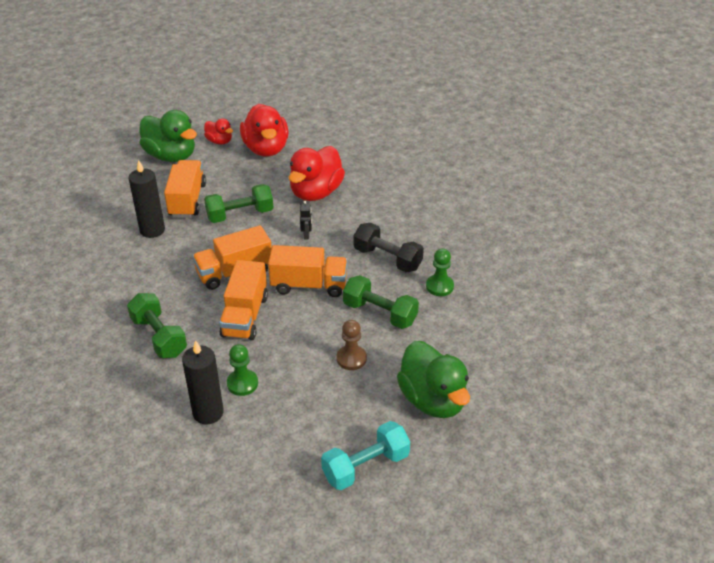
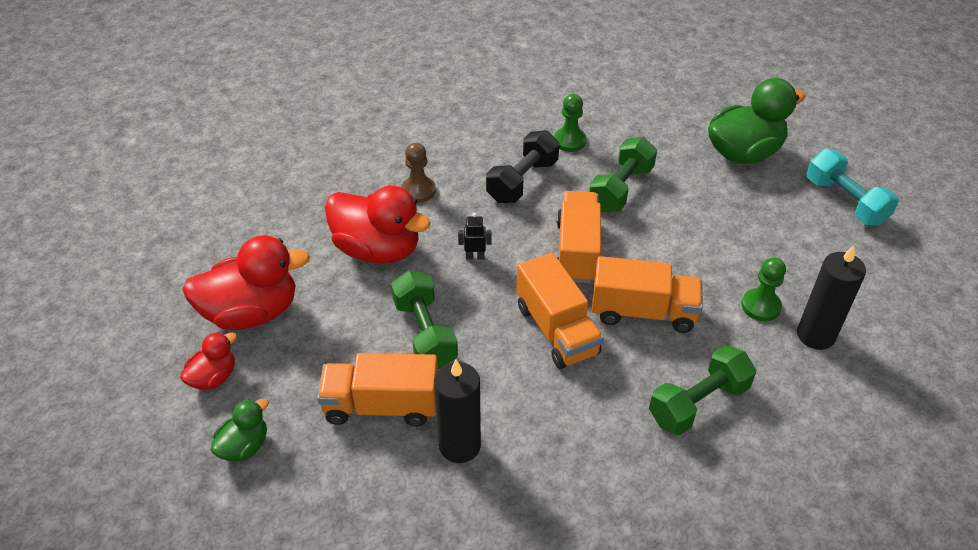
camera: 90 degrees left, 5 degrees up
(171, 156) = (244, 446): green duck -> green duck, size x0.52
(351, 358) = (698, 212): brown pawn -> brown pawn (418, 190)

